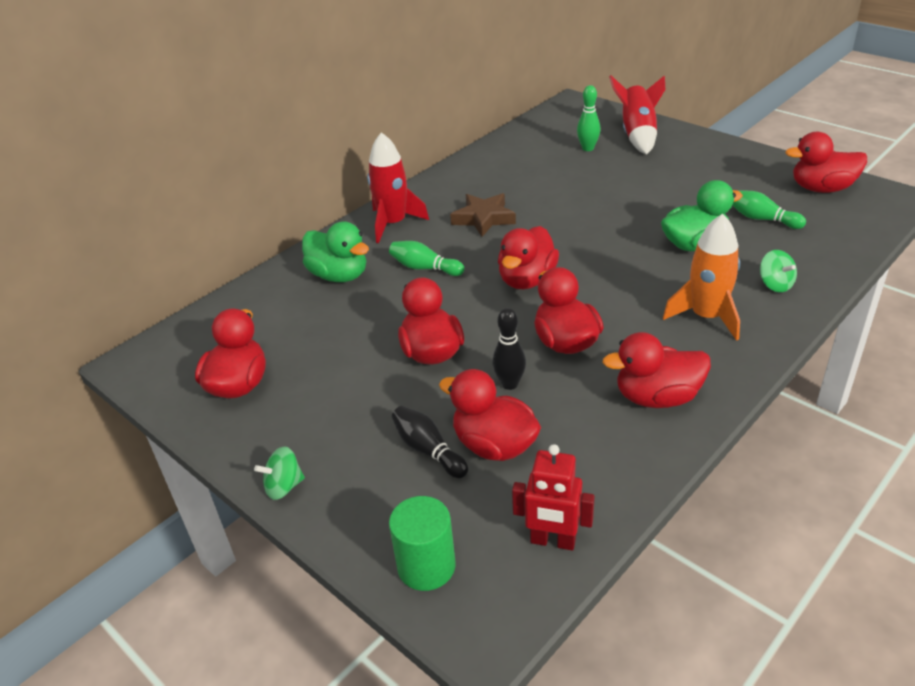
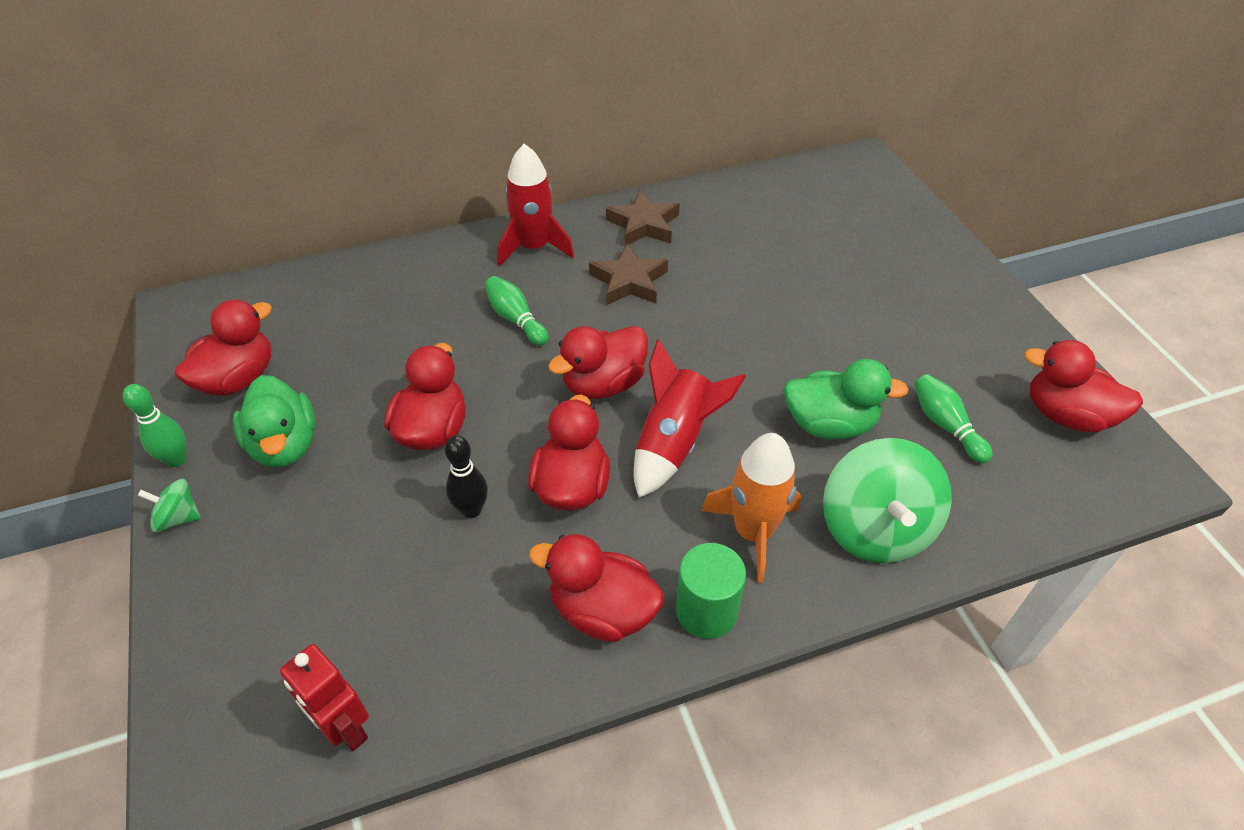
camera: 25 degrees right, 10 degrees up
(339, 275) = (429, 290): green duck -> green duck (285, 445)
(426, 566) = (214, 684): green cylinder -> green cylinder (706, 611)
(428, 450) = (329, 548): black bowling pin -> none
(460, 184) = (644, 224): none -> brown star
(494, 445) = (392, 578): red duck -> none
(588, 148) = (825, 233): green bowling pin -> green bowling pin (176, 459)
(637, 135) = (901, 238): red rocket -> red rocket (674, 444)
(775, 284) = (875, 528): green spinning top -> green spinning top, size x2.12

